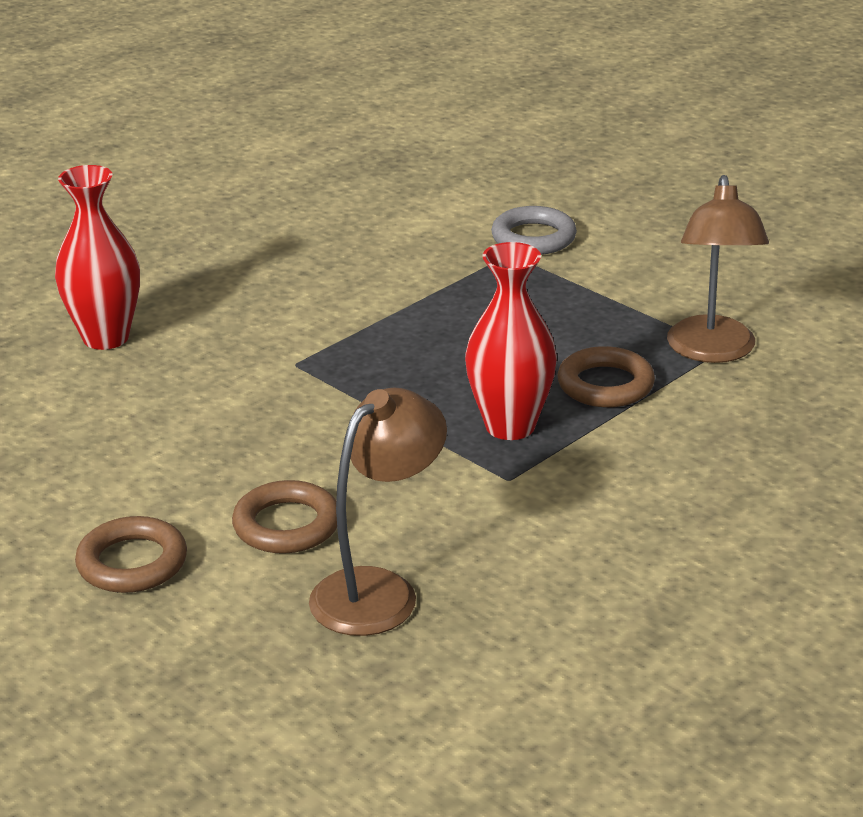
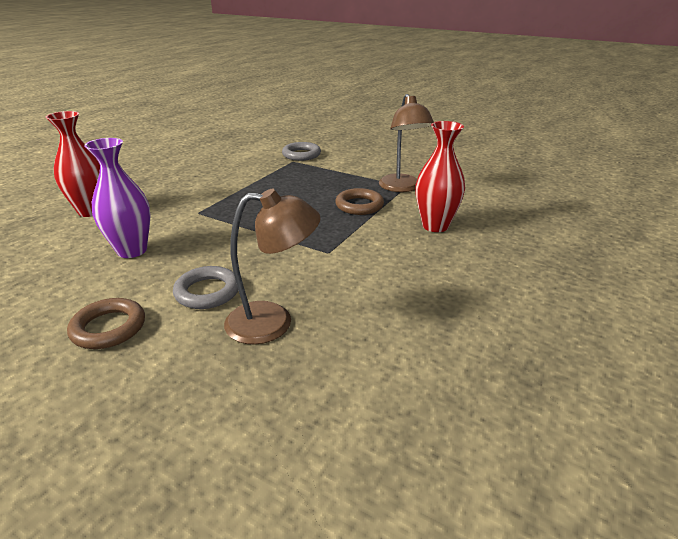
camera: 15 degrees left, 0 degrees up
(173, 431) = (132, 250): none -> purple vase
(286, 525) = (207, 292): brown ring -> grey ring
(379, 590) = (273, 322): brown lamp -> brown lamp turned 60 degrees clockwise
(510, 426) = (319, 228): red vase -> red vase (435, 226)

